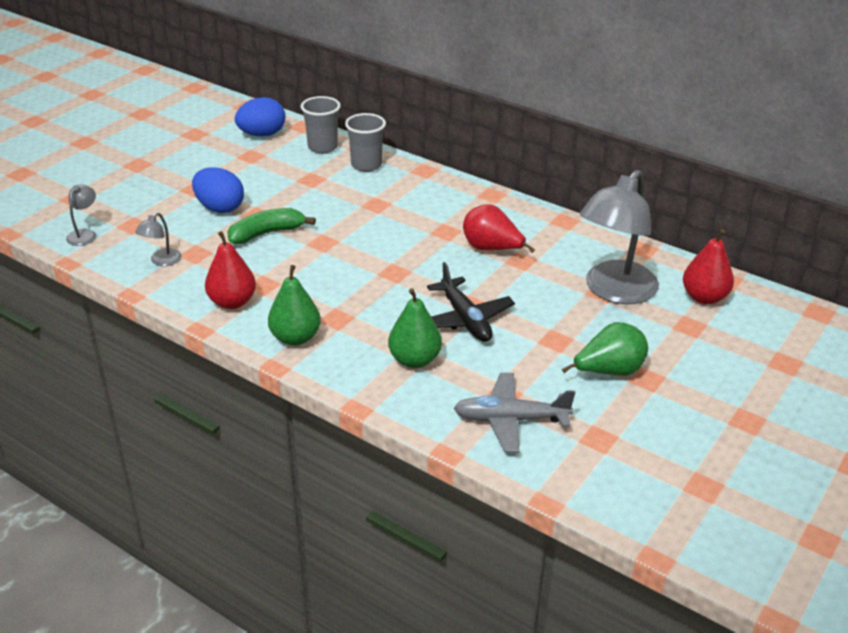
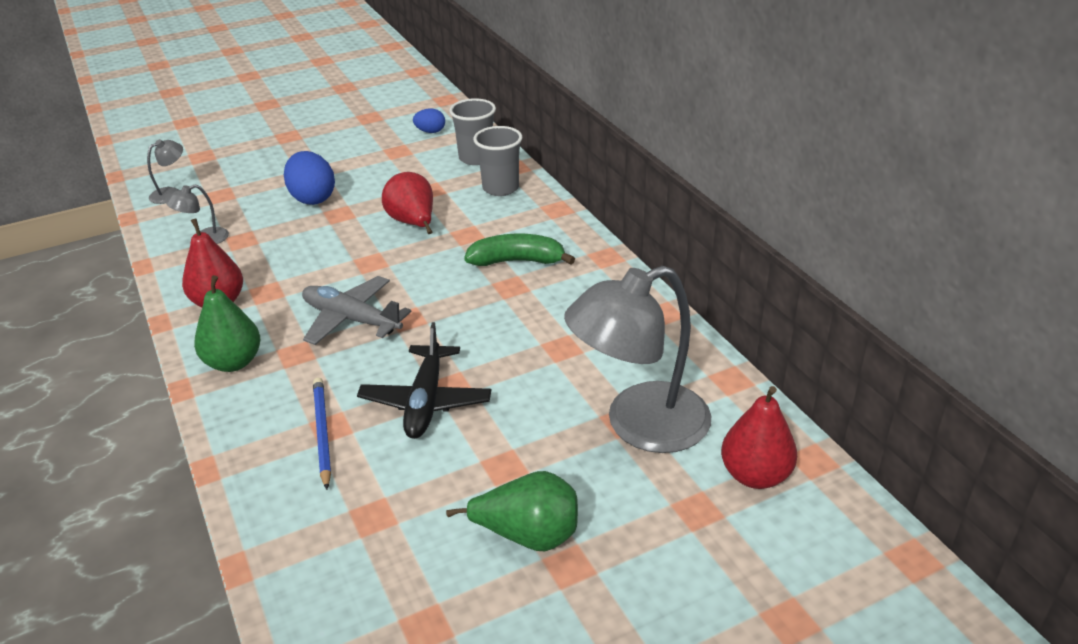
camera: 30 degrees right, 0 degrees up
(262, 134) = (430, 131): blue egg -> blue egg, size x0.56
(266, 233) = (327, 237): green banana -> green banana (517, 261)
(414, 360) = (322, 433): green pear -> blue pencil
(491, 249) = (541, 323): red pear -> red pear (413, 223)
(510, 420) = (348, 554): grey plane -> grey plane (351, 319)

